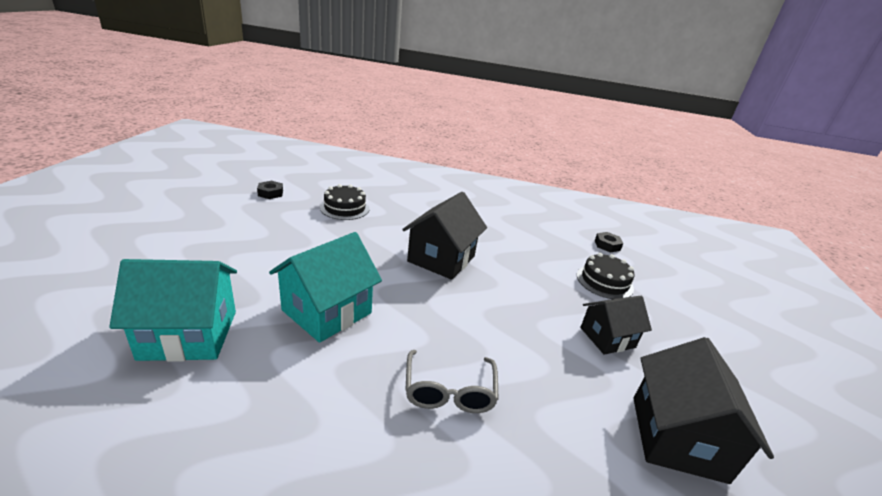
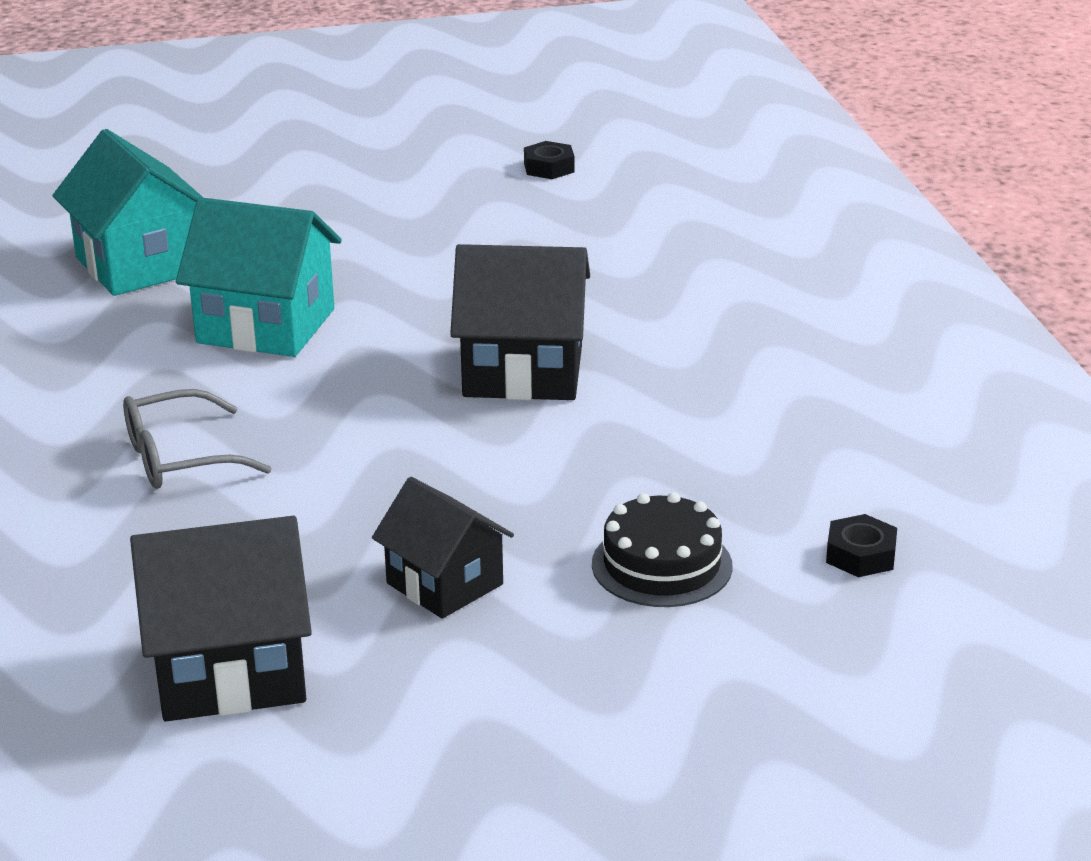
camera: 70 degrees right, 0 degrees up
(345, 208) = (589, 238): black cake -> none

